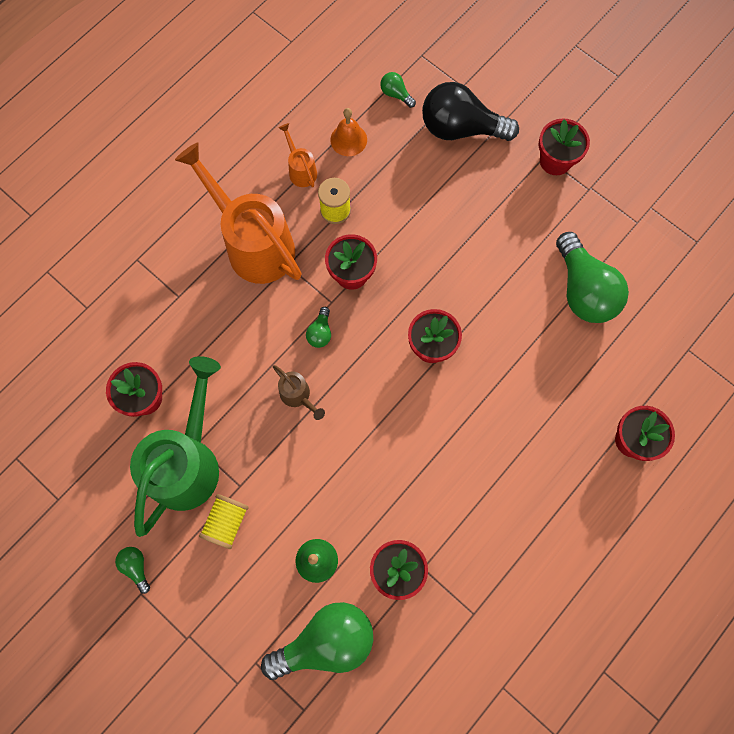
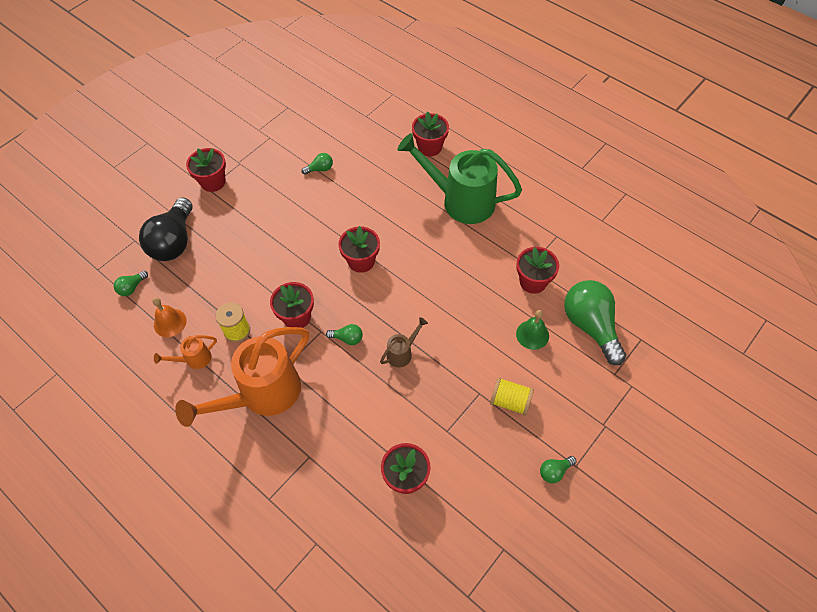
camera: 90 degrees left, 15 degrees down
(188, 462) = (462, 435): green watering can -> green watering can (461, 201)
(583, 290) = (320, 169): green light bulb -> green light bulb, size x0.43

